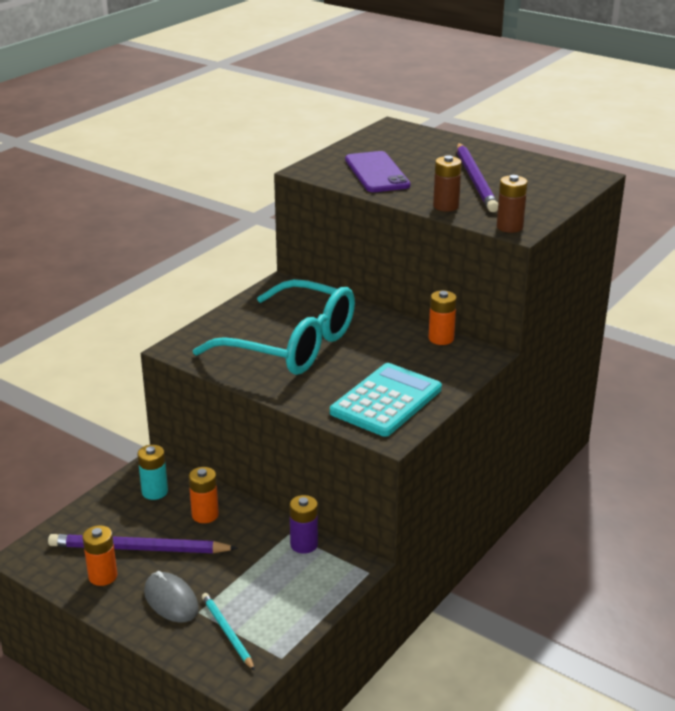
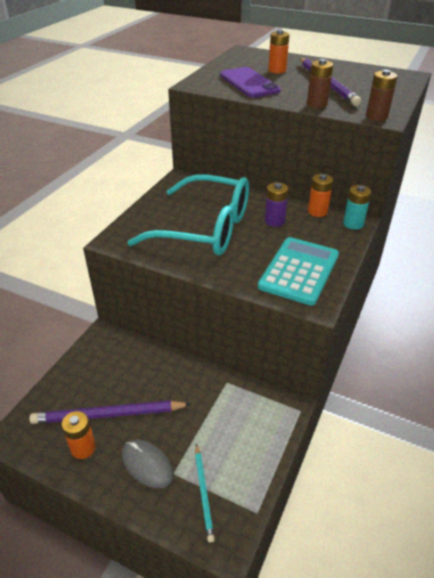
camera: 10 degrees left, 10 degrees up
(154, 492) = (110, 357): turquoise battery -> turquoise battery (353, 224)
(205, 515) = (155, 374): orange battery -> orange battery (277, 70)
(227, 632) = (203, 492): turquoise pencil -> turquoise pencil turned 150 degrees counterclockwise
(304, 544) = (241, 391): purple battery -> purple battery (274, 221)

